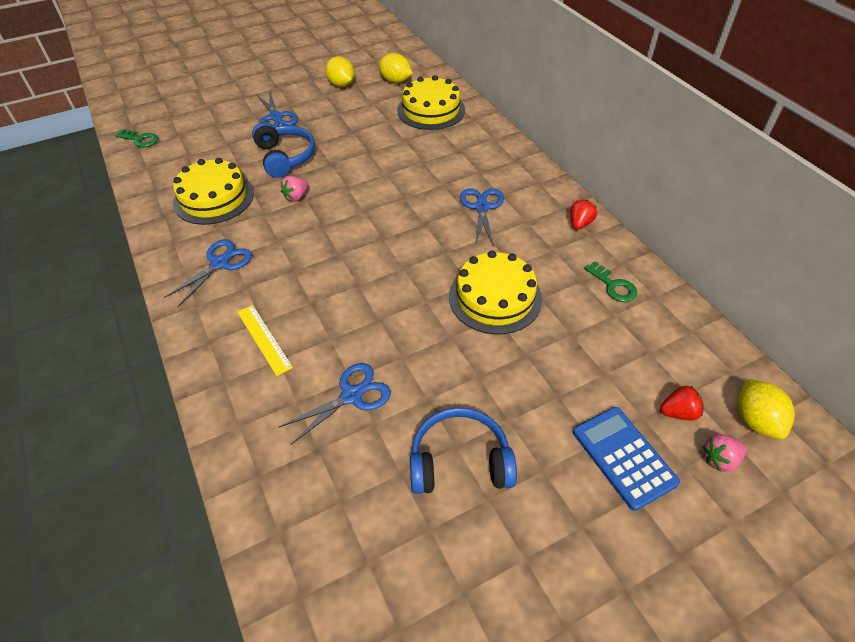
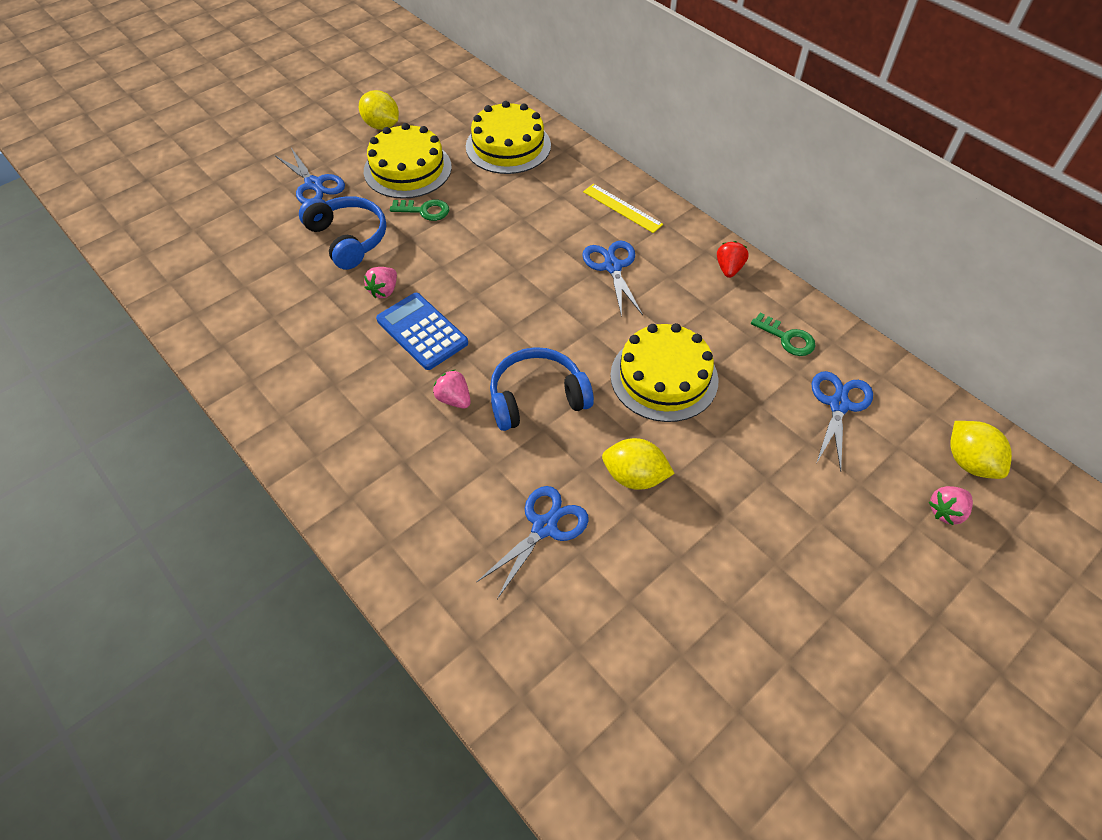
camera: 15 degrees left, 5 degrees up
(140, 140) = (143, 244): green key -> green key (424, 210)
(214, 198) = (278, 310): yellow cake -> yellow cake (407, 169)
(220, 263) = (322, 396): blue scissors -> blue scissors (838, 405)
(264, 339) = (416, 481): yellow ruler -> yellow ruler (622, 208)
(318, 283) = (454, 399): none -> pink strawberry
(395, 81) = (449, 111): yellow lemon -> yellow lemon (634, 476)
(459, 461) = (688, 574): blue headphones -> blue headphones (537, 398)
(623, 457) = (853, 531): blue calculator -> blue calculator (422, 331)
(678, 412) = (893, 470): red strawberry -> none

